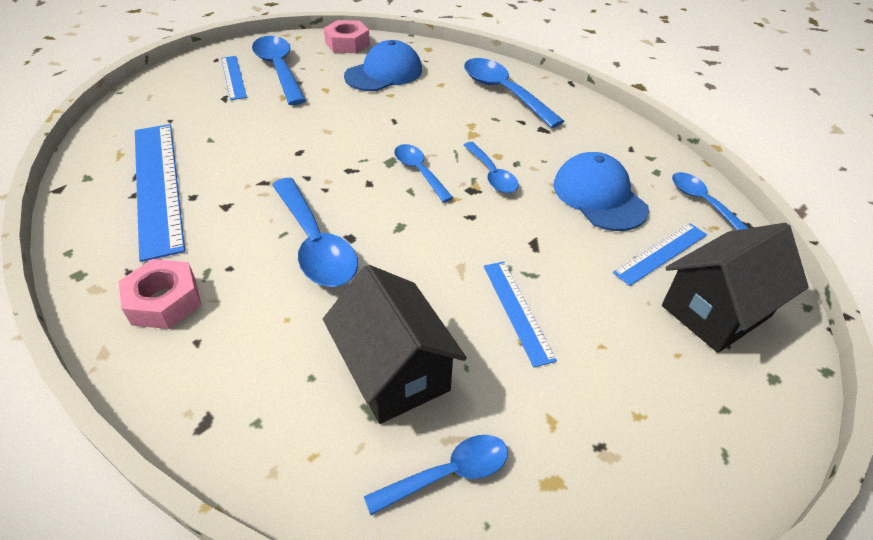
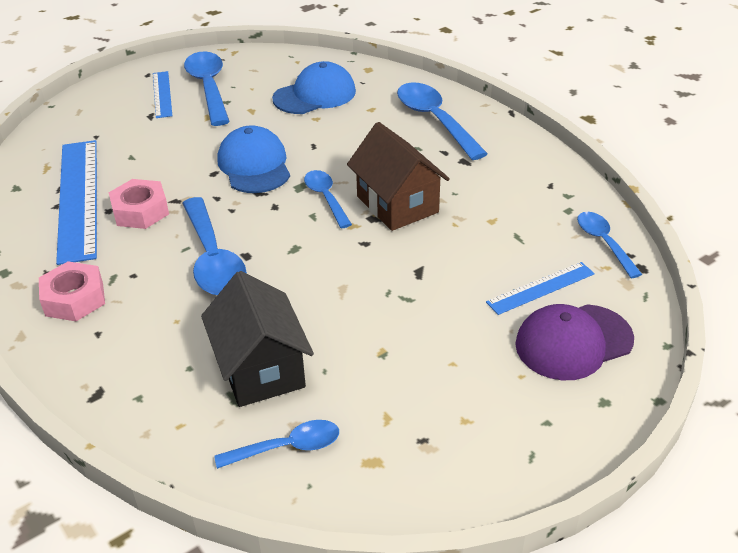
camera: 10 degrees right, 5 degrees down
(347, 43) = (284, 61): pink nut -> pink nut (140, 211)
(492, 175) = (397, 204): blue spoon -> brown house
(517, 310) = (384, 328): blue ruler -> none
(599, 196) = (498, 231): blue cap -> blue cap (254, 165)
(715, 311) = (573, 342): black house -> purple cap

